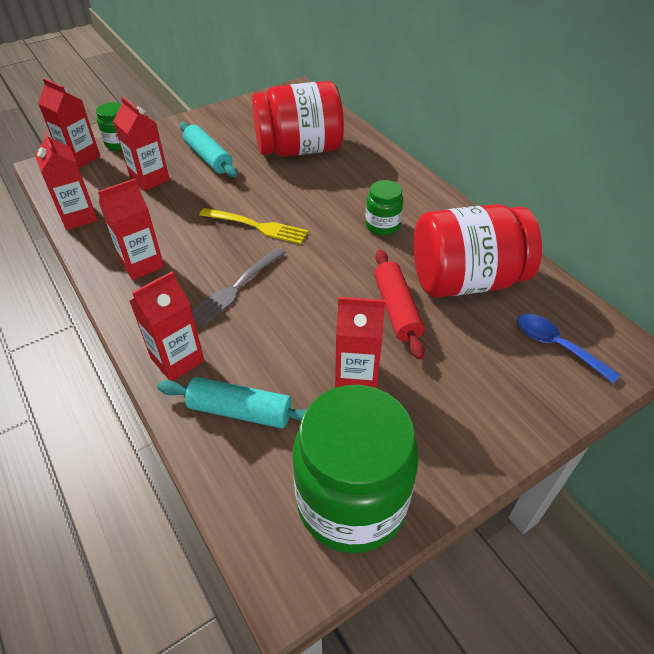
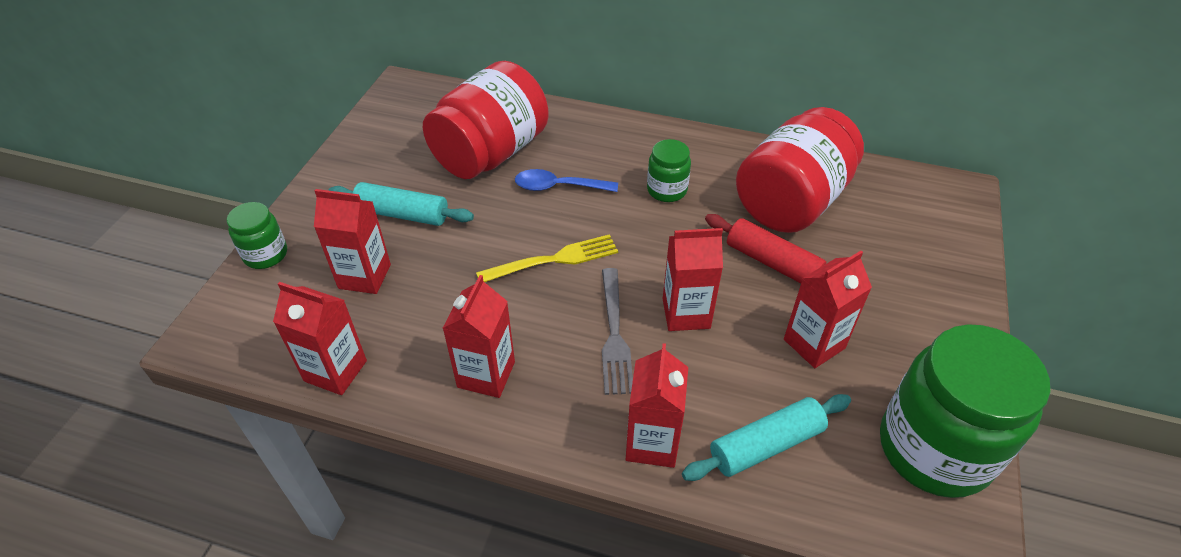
camera: 40 degrees left, 0 degrees up
(80, 158) = (234, 300): red carton -> red carton (686, 313)
(556, 346) = (912, 217): blue spoon -> blue spoon (558, 187)

